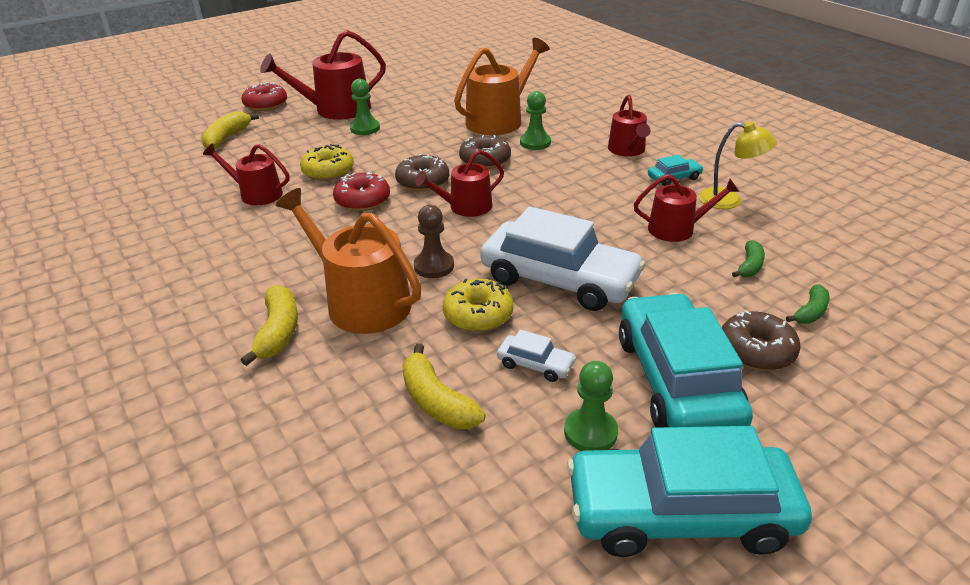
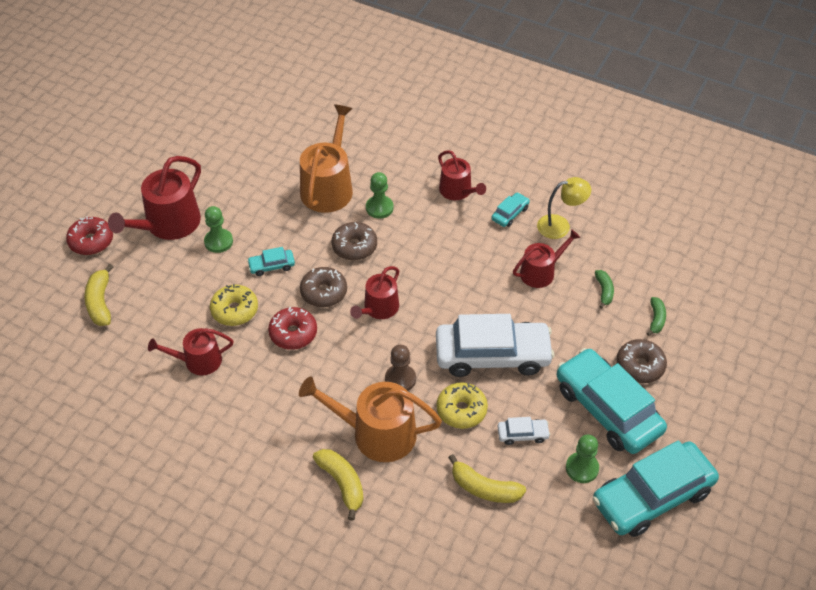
camera: 30 degrees left, 15 degrees up
(394, 153) = (271, 266): none -> turquoise car

